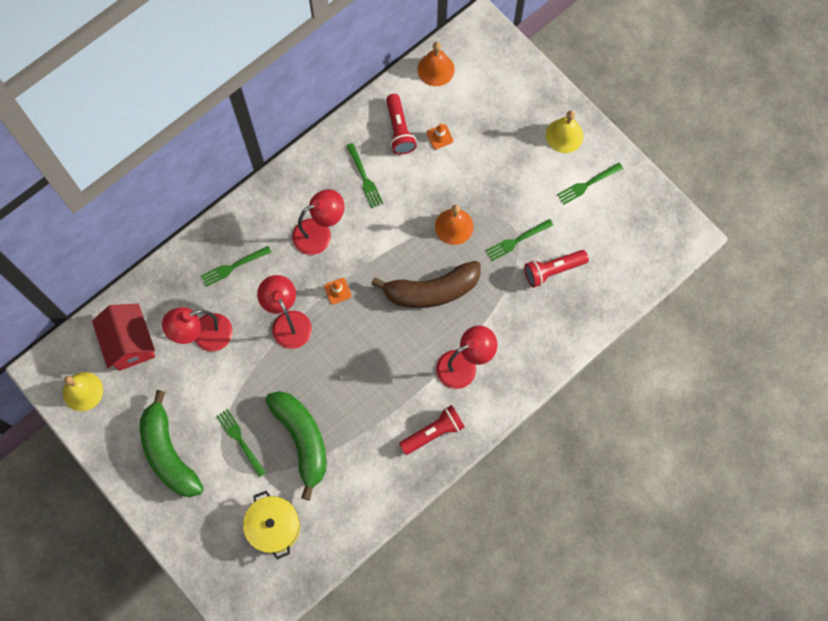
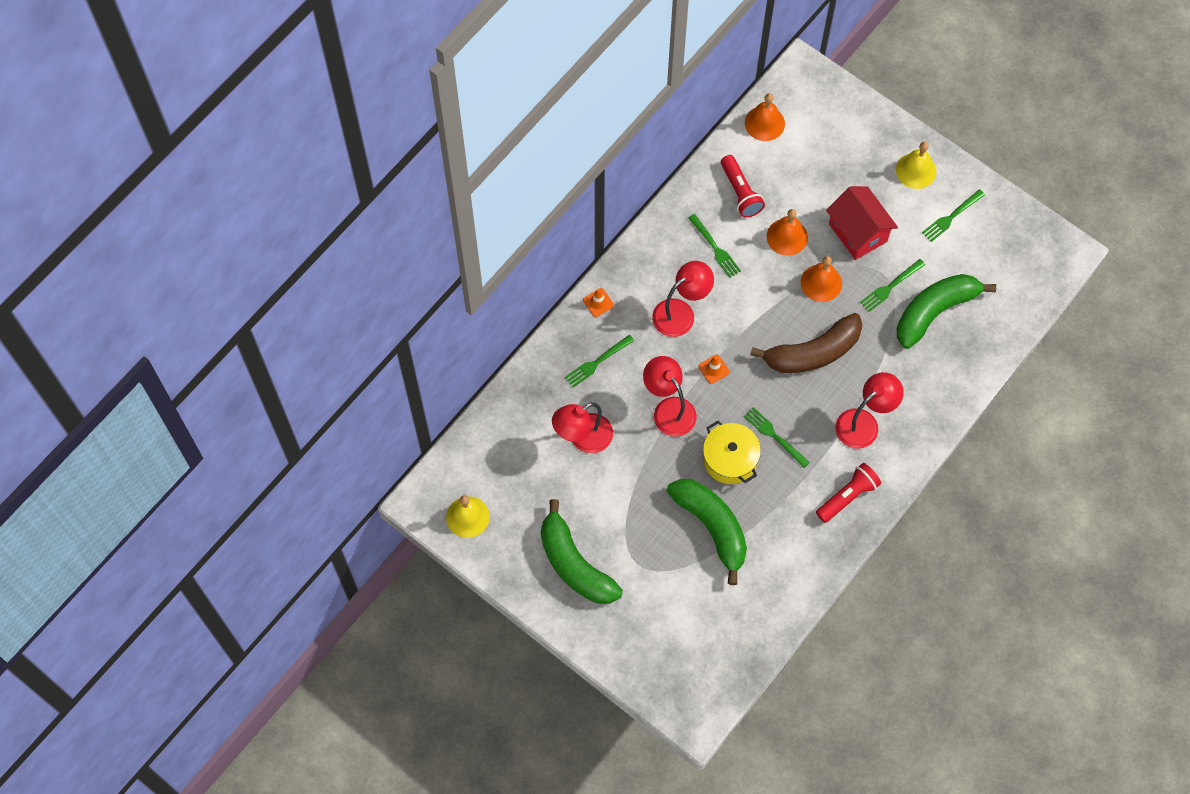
camera: 10 degrees left, 5 degrees down
(130, 343) = (506, 459): red house -> red house (858, 232)
(240, 440) = (646, 538): green fork -> green fork (774, 436)
(274, 527) = (703, 620): yellow pot -> yellow pot (730, 459)
(432, 178) = (787, 237): none -> orange bell
(439, 136) = (785, 192): orange traffic cone -> orange traffic cone (598, 302)
(552, 270) = (934, 311): red flashlight -> green banana

